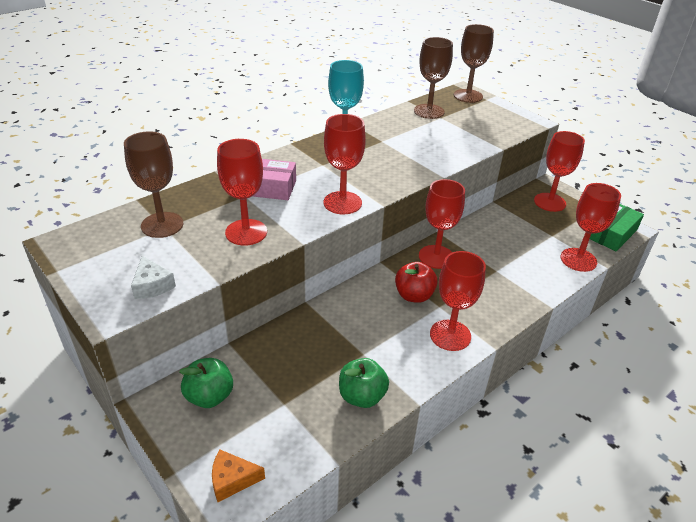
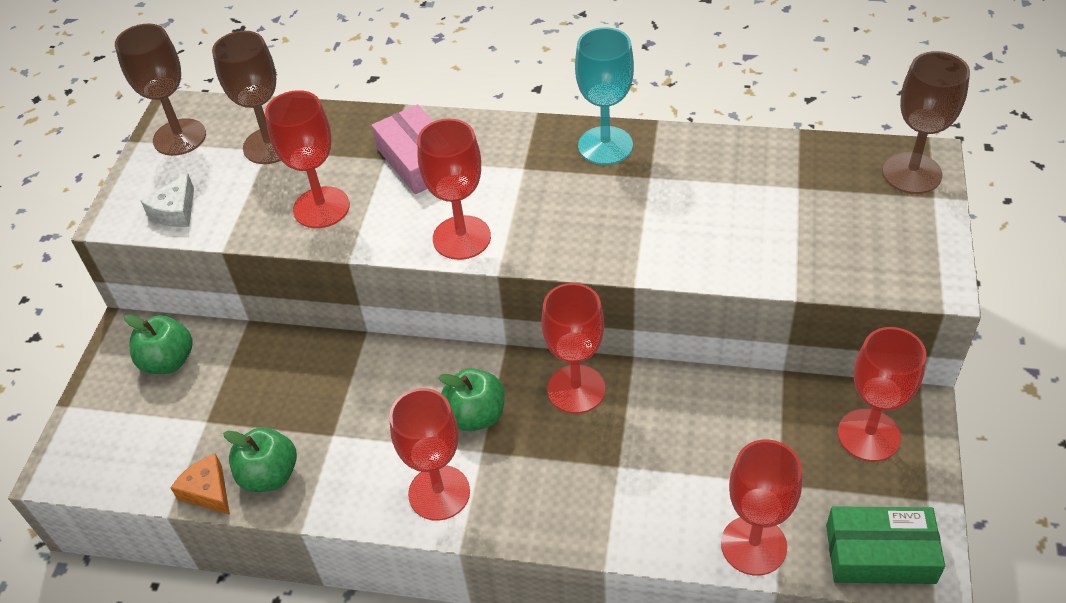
camera: 55 degrees right, 10 degrees up
(232, 480) = (89, 451): orange cheese -> orange cheese (208, 491)
(414, 295) = (476, 415): red apple -> green apple
(429, 111) = (797, 166): brown goblet -> brown goblet (179, 137)

